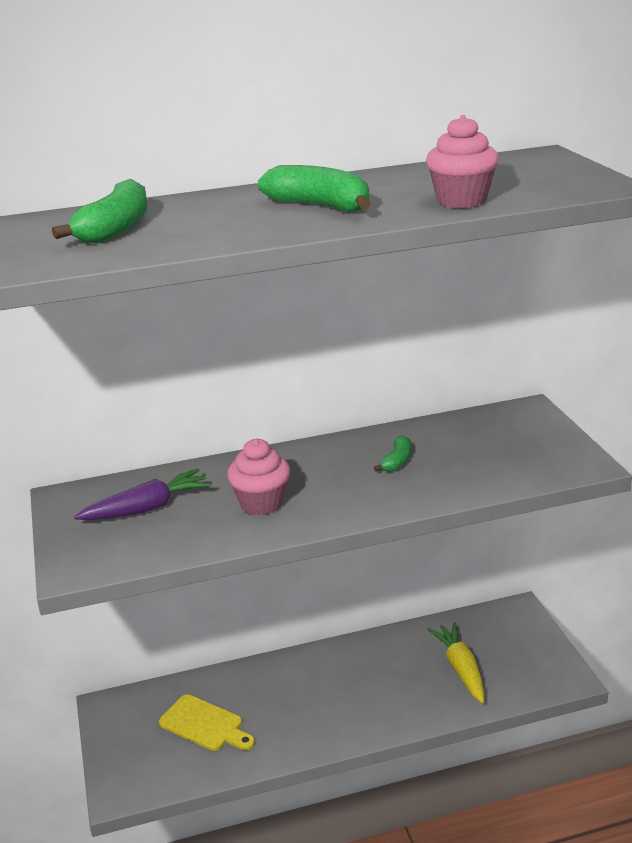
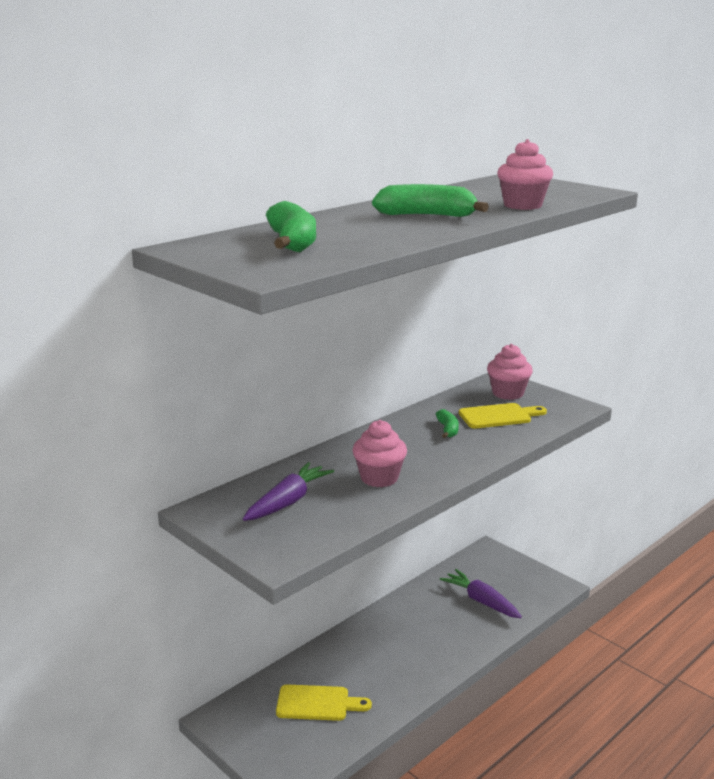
camera: 30 degrees left, 5 degrees down
(461, 668) = (481, 601): yellow carrot -> purple carrot
(474, 457) = (498, 416): none -> yellow cutting board
(518, 429) = (508, 393): none -> pink cupcake

